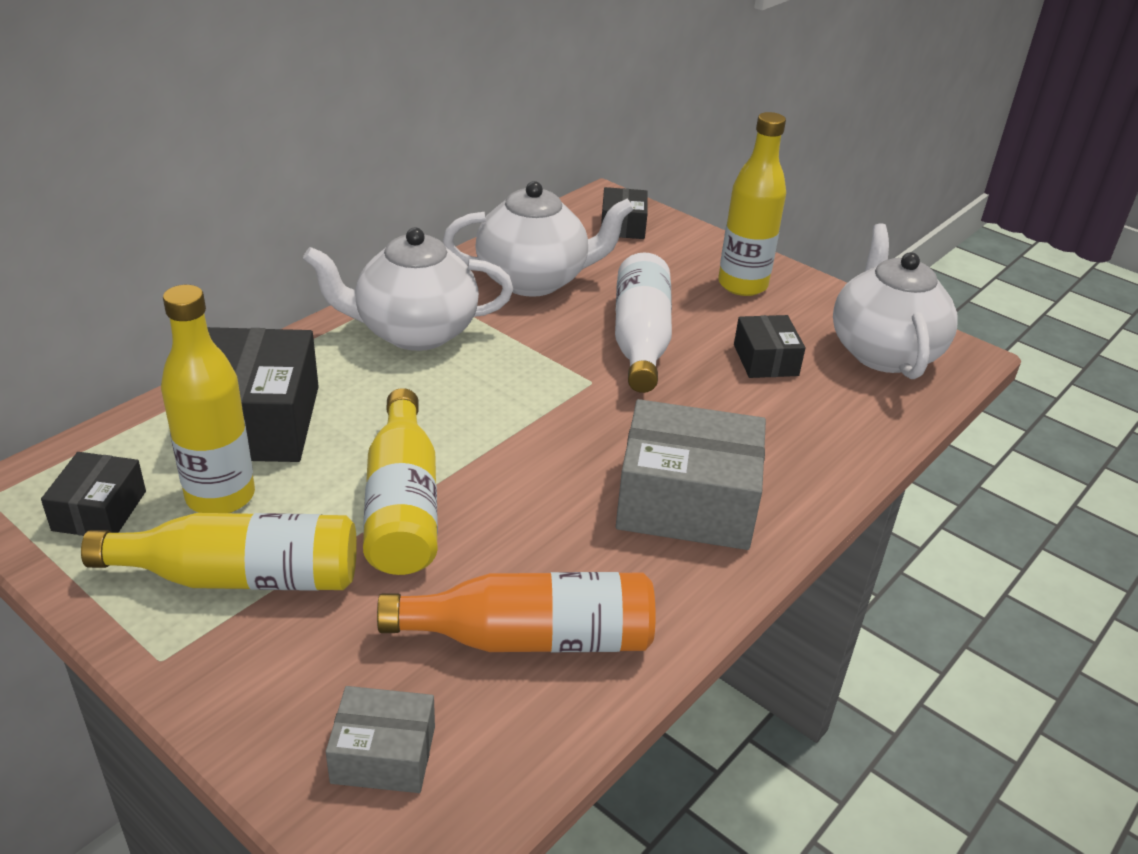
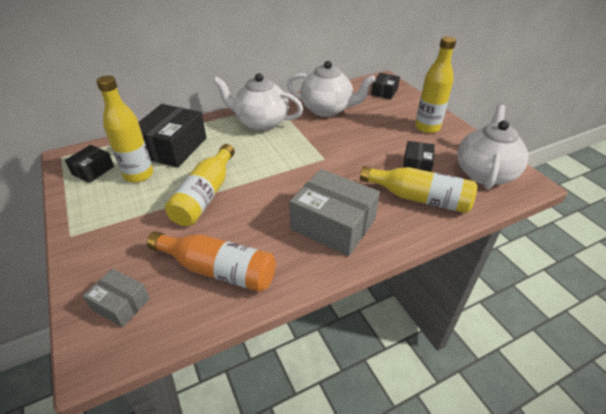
camera: 25 degrees right, 5 degrees up
(242, 577) = (123, 210): yellow bottle -> yellow bottle (419, 198)
(640, 339) = (359, 144): white bottle -> none

